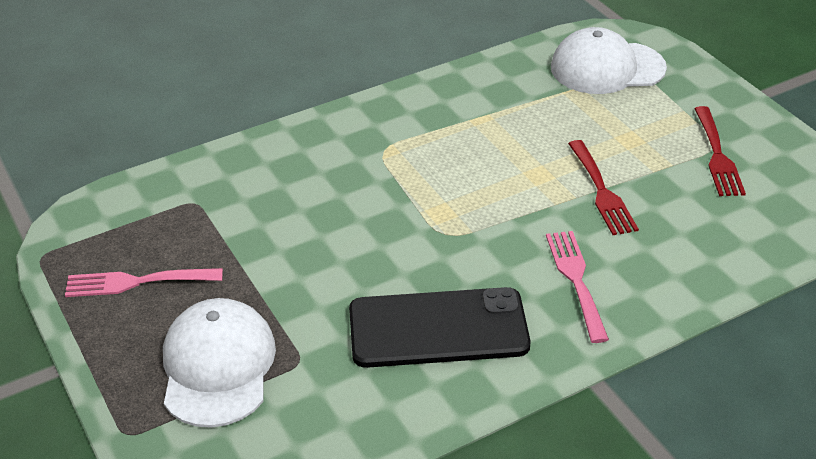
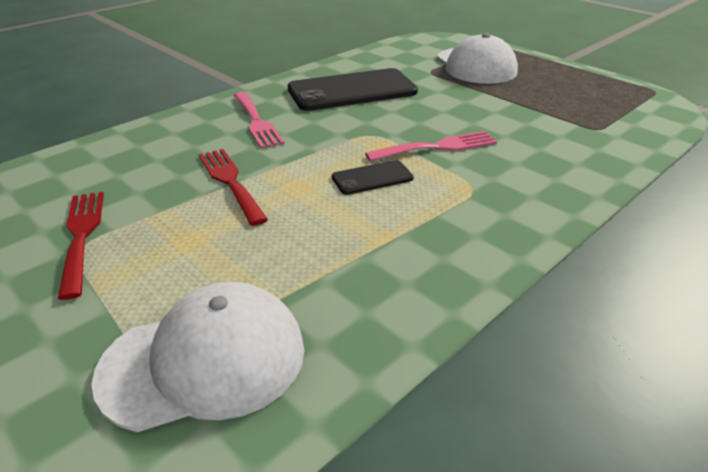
camera: 165 degrees right, 5 degrees down
(136, 282) = (572, 88): pink fork -> pink fork (437, 147)
(467, 175) = (372, 178): none -> black phone

